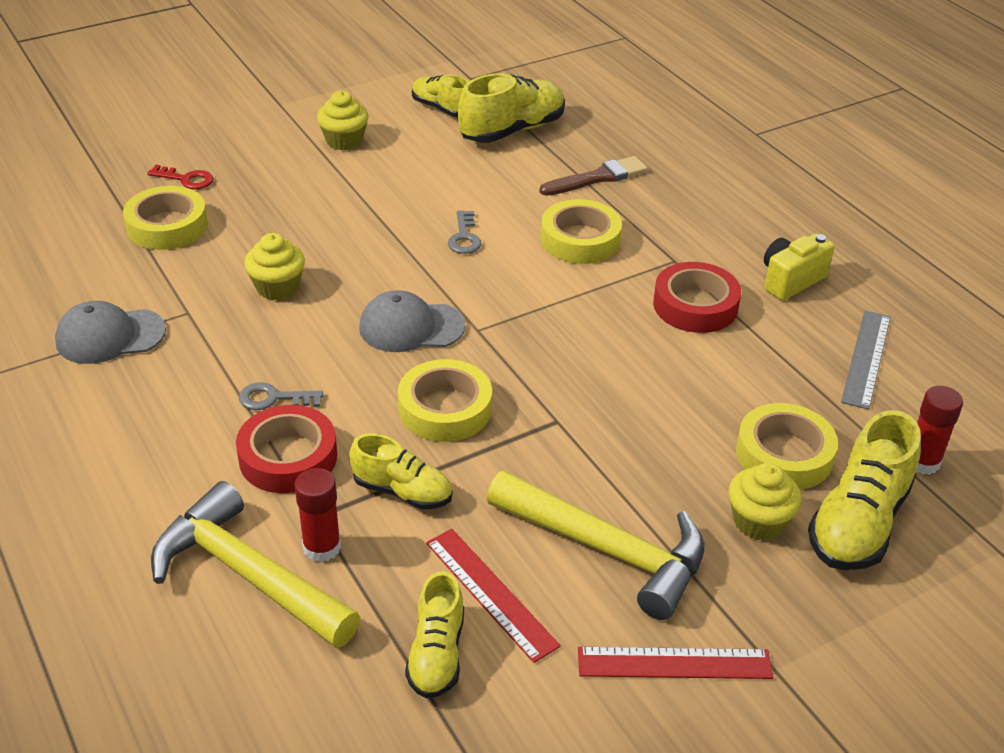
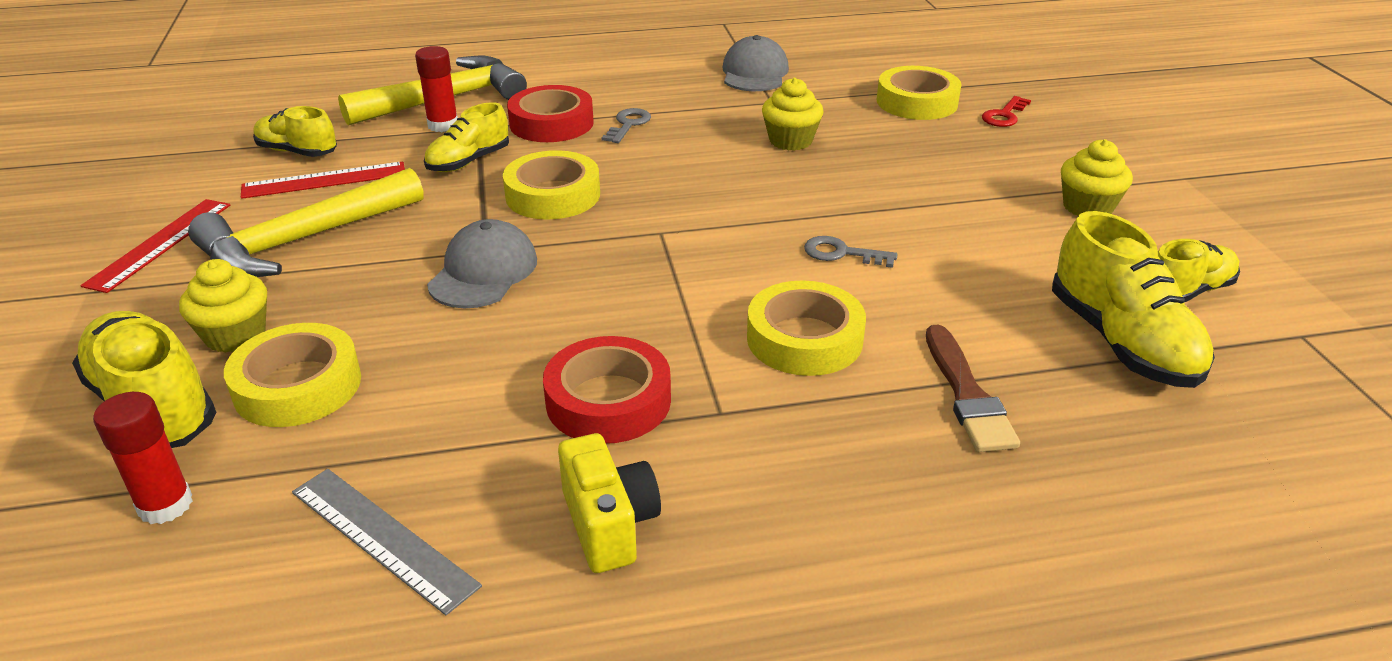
camera: 110 degrees right, 5 degrees down
(411, 327) = (688, 196): grey cap -> grey cap (483, 272)

